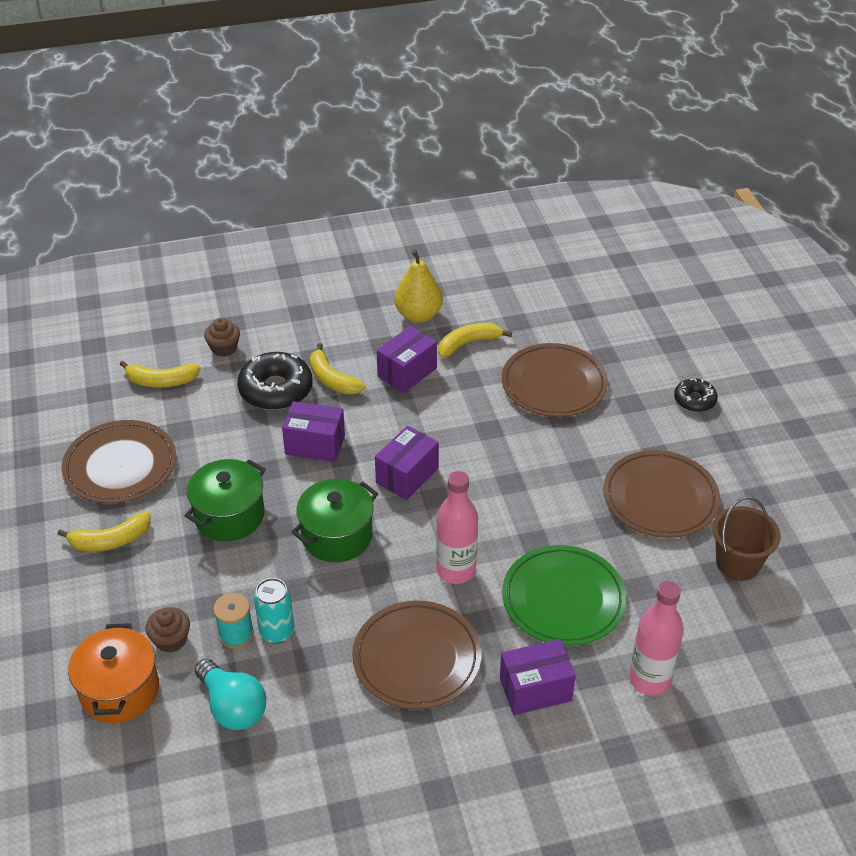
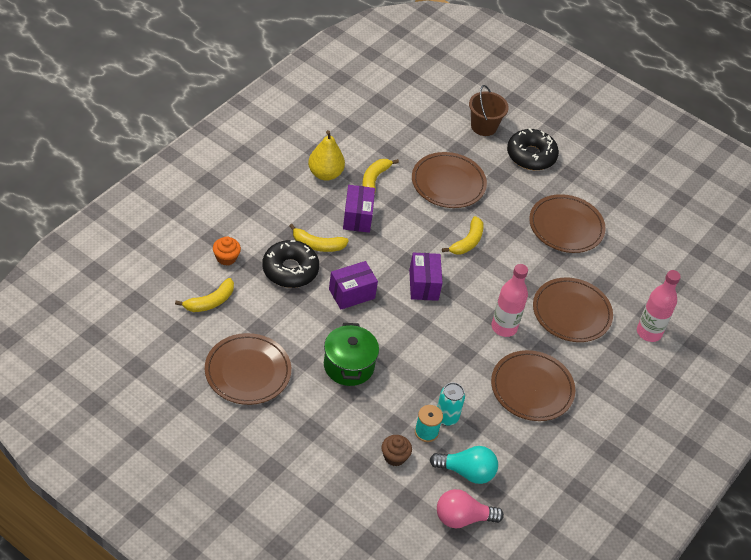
camera: 45 degrees left, 5 degrees up
(110, 540) = (295, 421): yellow banana -> yellow banana (467, 242)
(120, 690) = (398, 501): orange pot -> none
(169, 756) = (462, 518): none -> pink light bulb
(224, 348) = (226, 258): brown cupcake -> orange cupcake
(337, 536) = (422, 343): green pot -> none
(535, 689) = (603, 370): purple box -> none
(563, 599) = (571, 312): green plate -> brown plate
(694, 400) = (531, 155): black donut -> black donut, size x1.76
(737, 563) = (634, 244): brown bucket -> brown bucket (483, 126)

